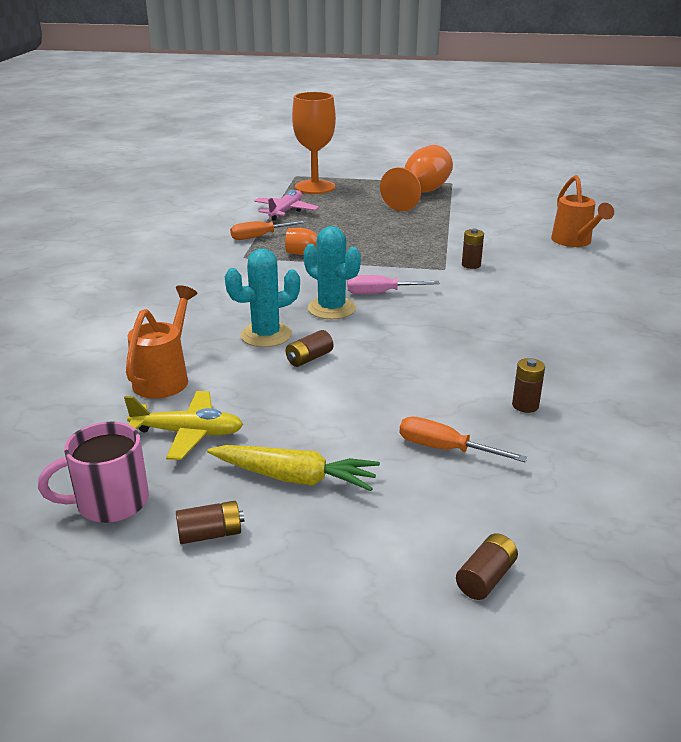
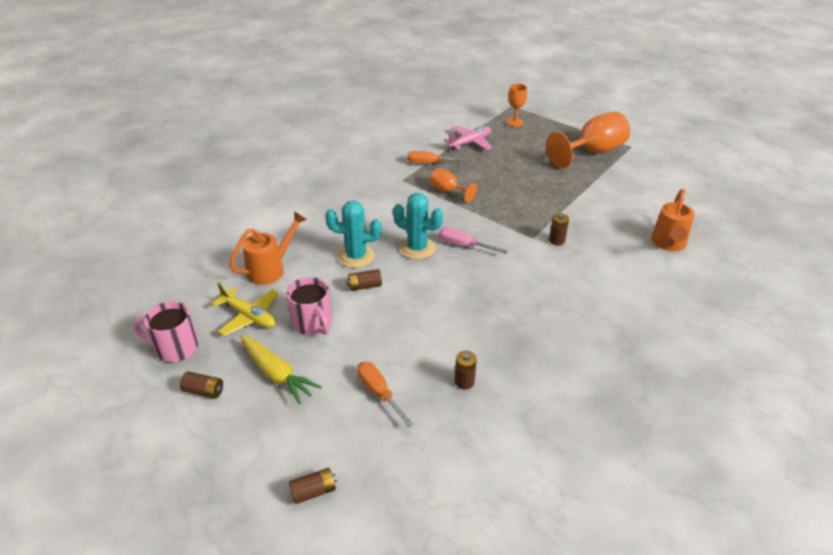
camera: 30 degrees right, 10 degrees up
(284, 412) = (313, 323): none -> pink mug
(315, 187) = (514, 122): orange goblet -> orange goblet, size x0.52
(331, 309) = (417, 248): turquoise cactus -> turquoise cactus turned 45 degrees counterclockwise

